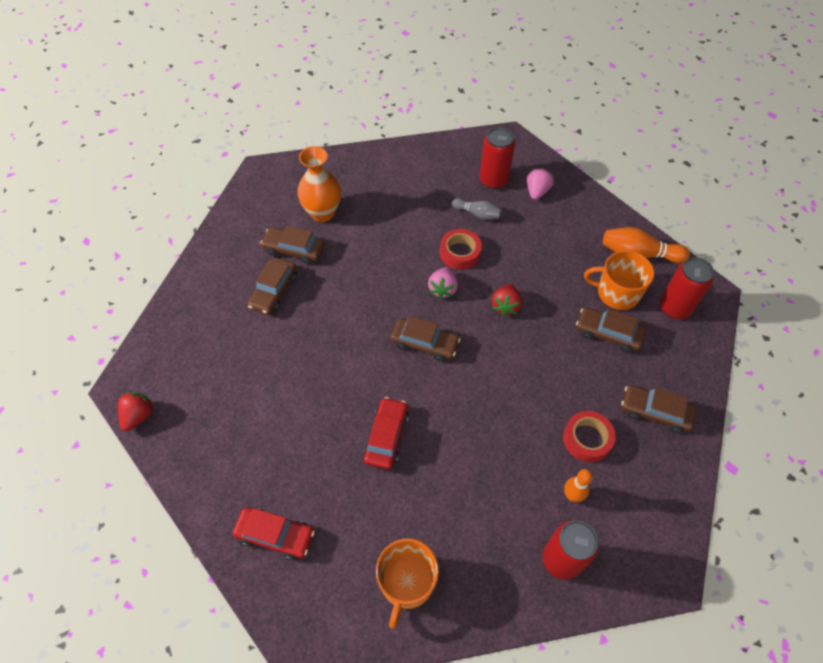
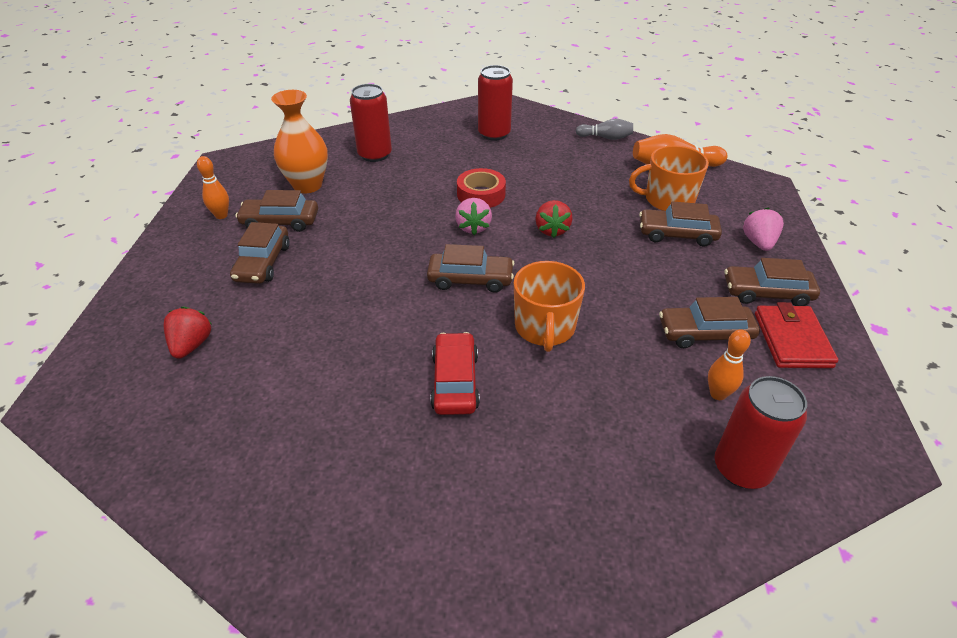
camera: 15 degrees left, 15 degrees down
(139, 416) = (85, 430): red strawberry -> red strawberry (192, 345)
(251, 233) = (221, 215): none -> orange bowling pin
(275, 535) = (328, 536): red car -> none
(407, 583) = (545, 551): orange mug -> orange mug (545, 328)
(477, 214) = (488, 161): grey bowling pin -> grey bowling pin (605, 137)
(537, 191) = (544, 136): pink strawberry -> pink strawberry (758, 243)
(587, 439) = (705, 333): red tape -> brown car
(653, 462) = (792, 340): none -> red wallet
(674, 308) = (734, 202): red can -> red can (375, 155)

